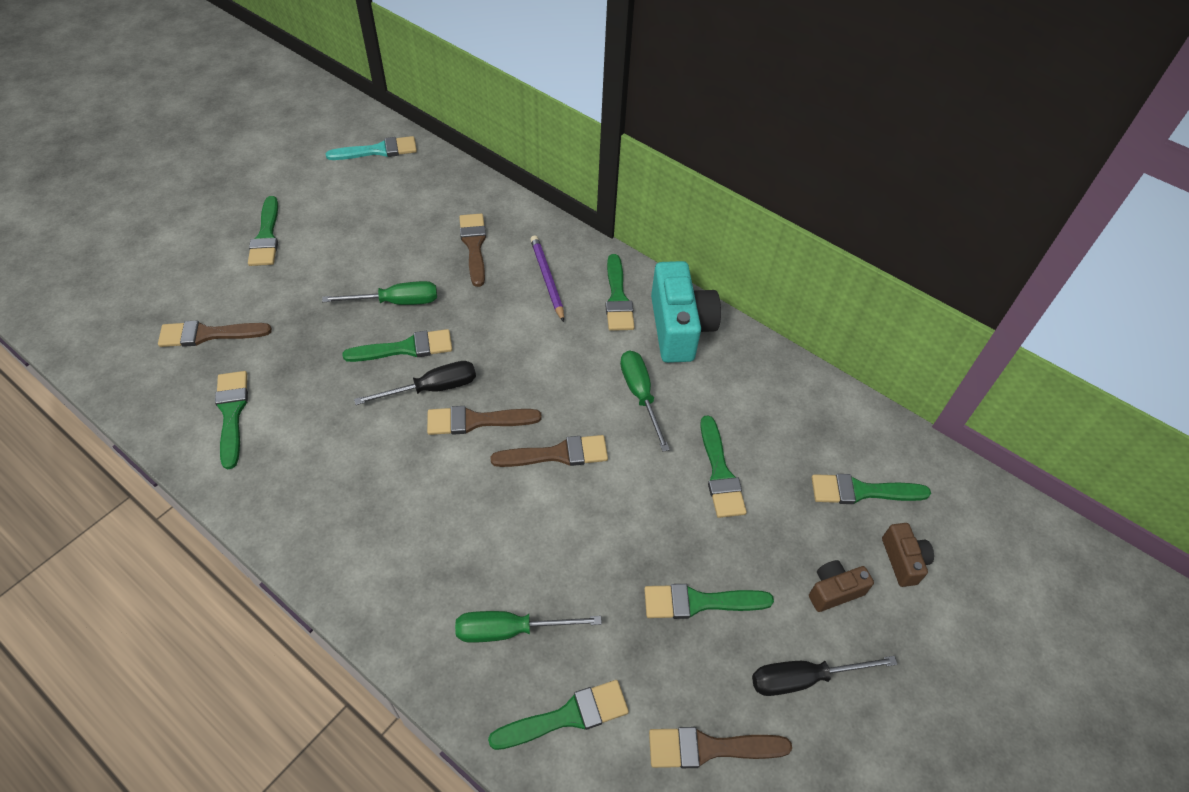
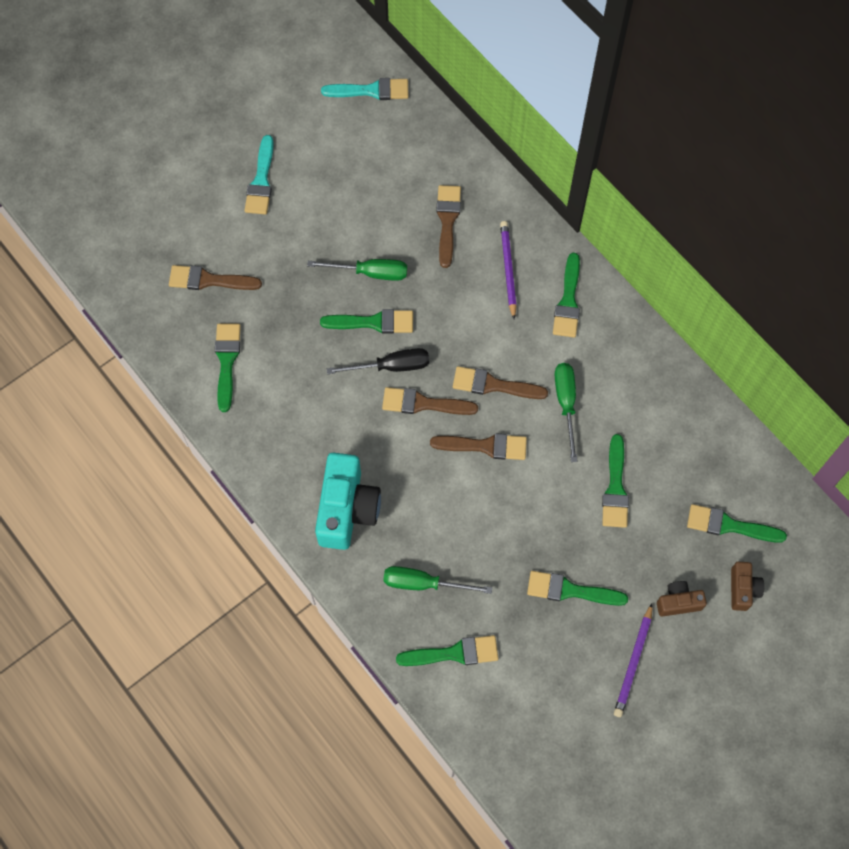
camera: 15 degrees right, 15 degrees up
(266, 236) = (261, 180): green brush -> turquoise brush
(679, 328) = (616, 342): turquoise camera -> turquoise camera (347, 509)
(710, 748) = (551, 695): brown brush -> brown brush (494, 385)
(803, 678) = (633, 662): black screwdriver -> purple pencil

